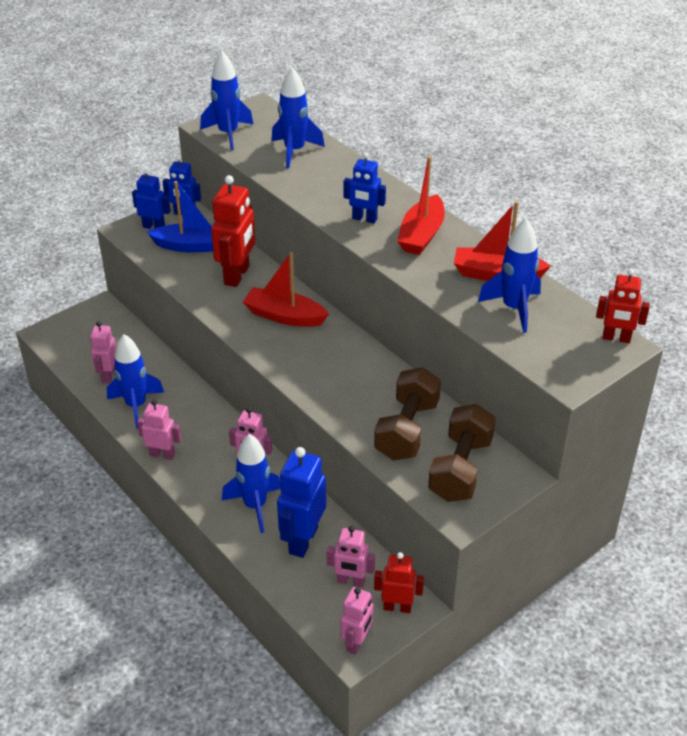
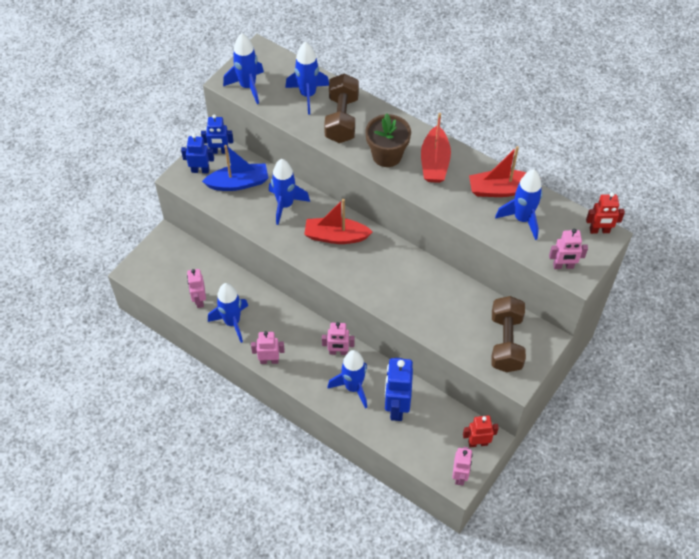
camera: 15 degrees left, 15 degrees up
(237, 275) = (285, 205): red robot -> blue rocket
(350, 581) = (440, 431): pink robot -> pink robot (563, 266)
(364, 219) = (387, 155): blue robot -> brown flower pot
(407, 430) = (459, 318): brown dumbbell -> brown dumbbell (342, 119)

